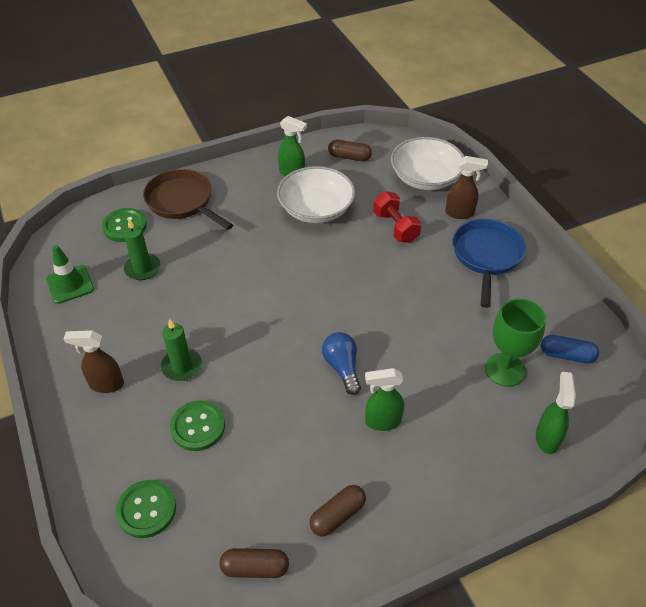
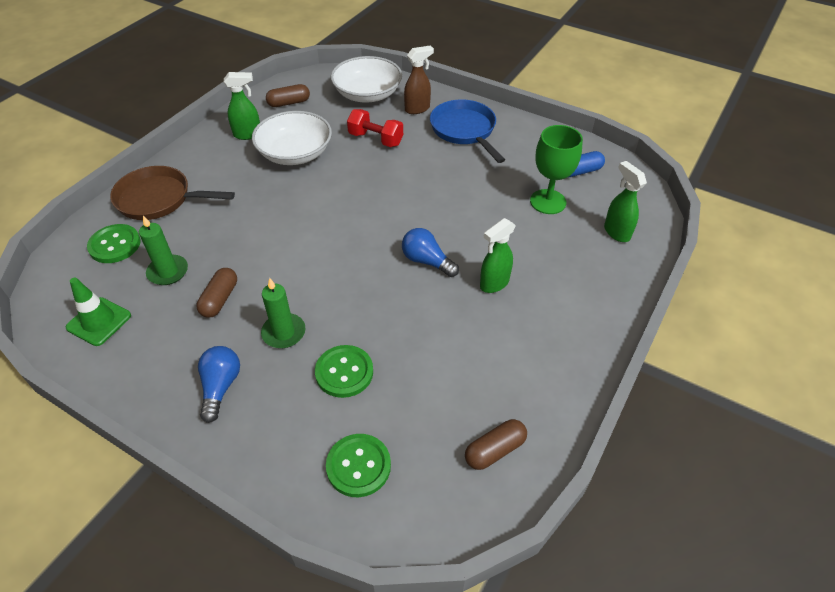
camera: 35 degrees left, 0 degrees up
(106, 384) = (220, 387): brown spray bottle -> blue light bulb
(337, 515) = (522, 370): brown capsule -> brown capsule (220, 299)

